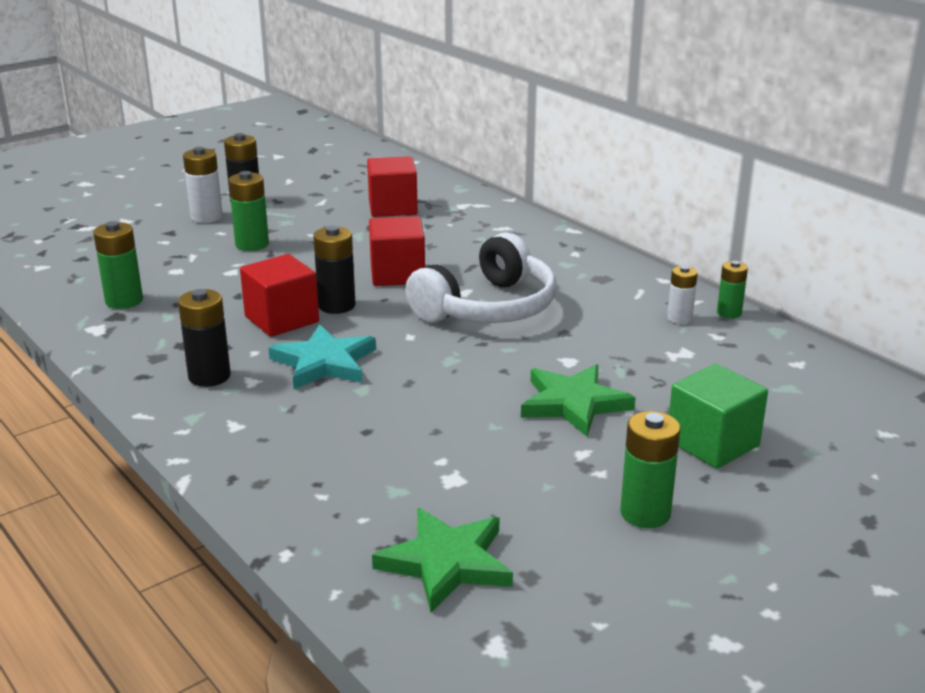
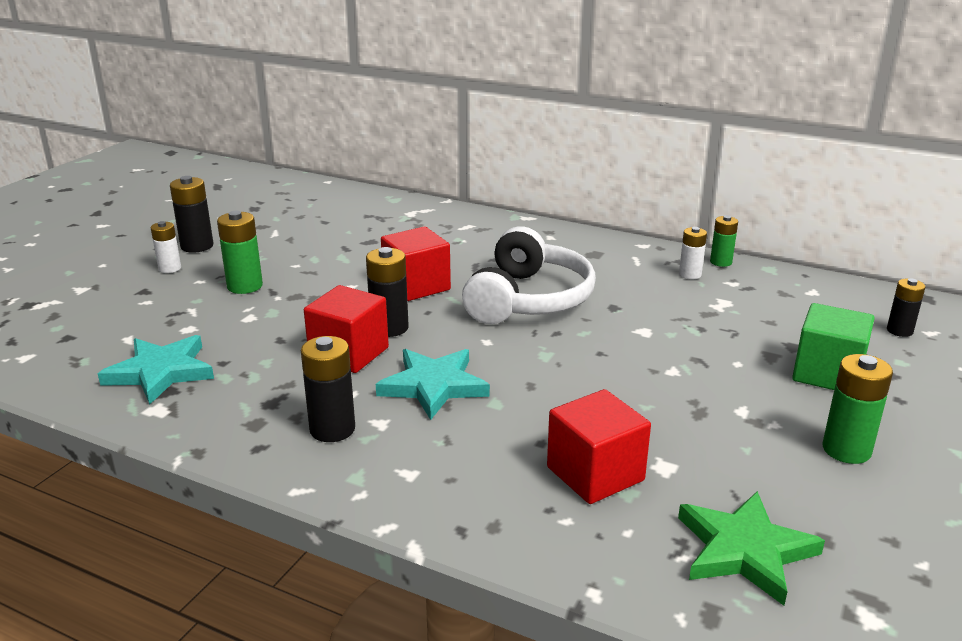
camera: 25 degrees left, 0 degrees up
(124, 301) = (160, 372): green battery -> turquoise star
(206, 217) = (170, 268): white battery -> white battery, size x0.66
(392, 207) = (349, 226): red cube -> red cube (595, 474)
(573, 403) = (688, 368): green star -> none
(849, 423) = (899, 331): none -> black battery

